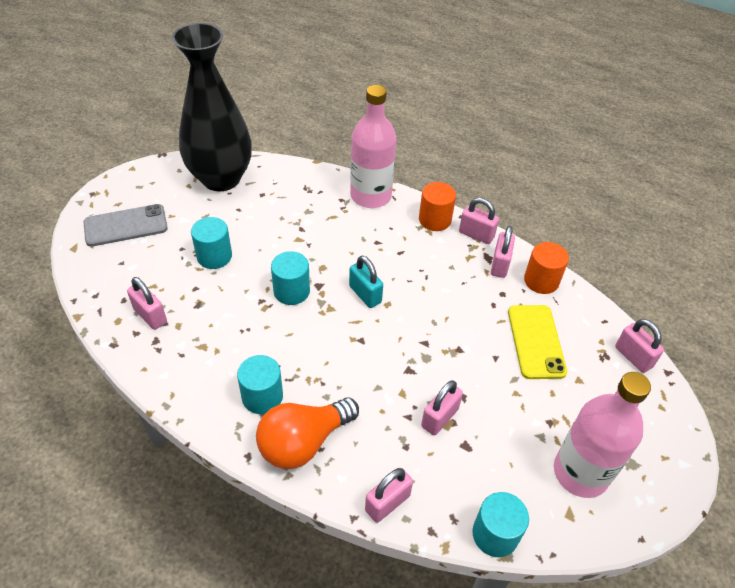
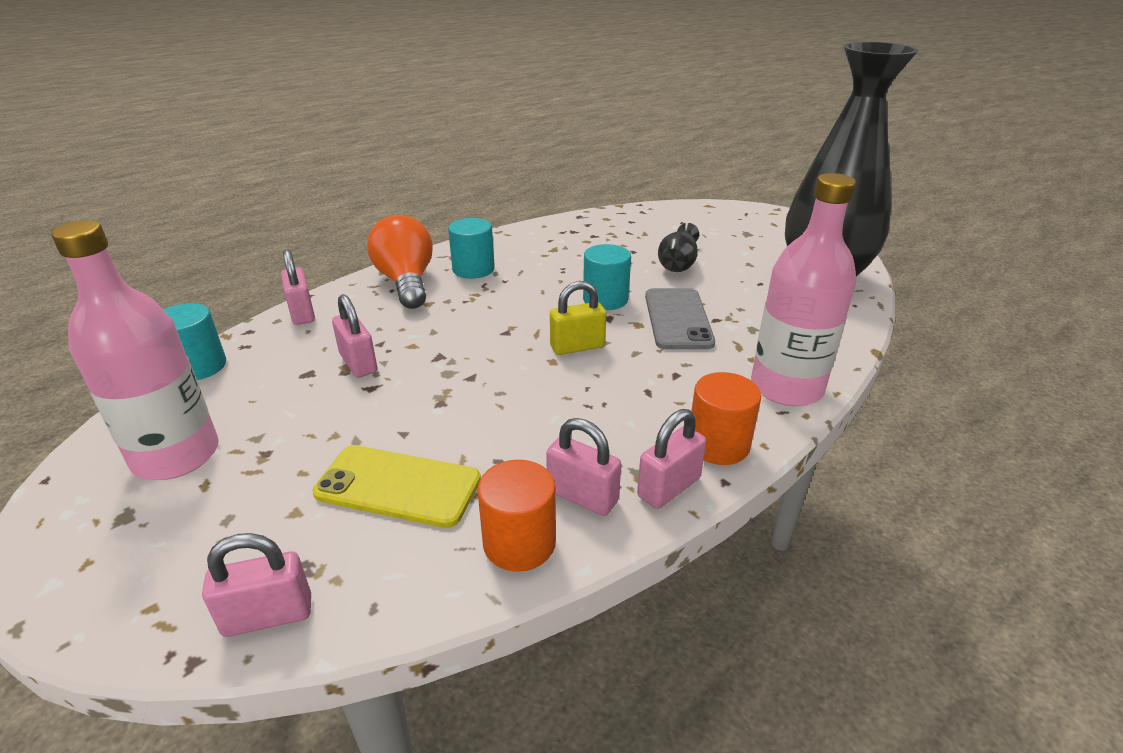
camera: 110 degrees right, 15 degrees down
(126, 225) = (737, 225): grey phone -> grey phone (678, 319)
(150, 316) = (605, 230): pink padlock -> none
(214, 256) = (678, 263): turquoise cylinder -> black vase
(365, 294) = (577, 347): turquoise padlock -> yellow padlock

